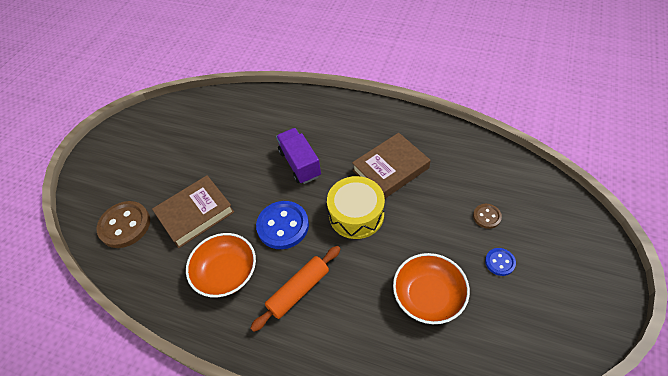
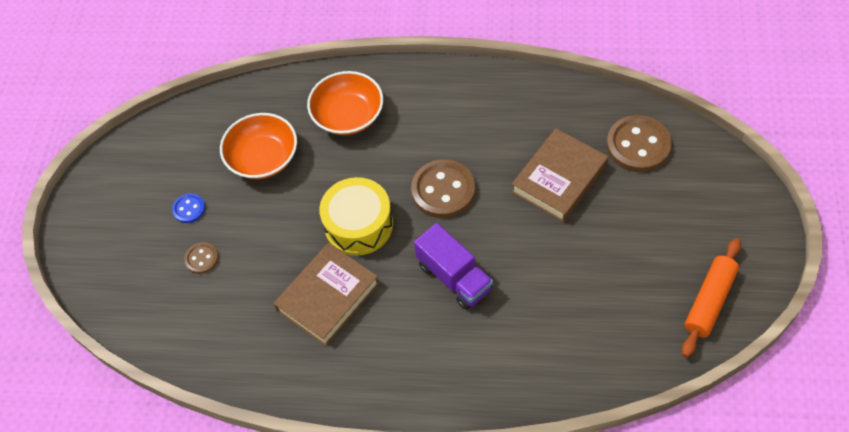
camera: 165 degrees right, 5 degrees up
(226, 273) = (485, 127): orange bowl -> orange bowl (348, 115)
(283, 226) = (443, 190): blue button -> brown button
(299, 291) = (399, 130): orange rolling pin -> orange rolling pin (709, 301)

